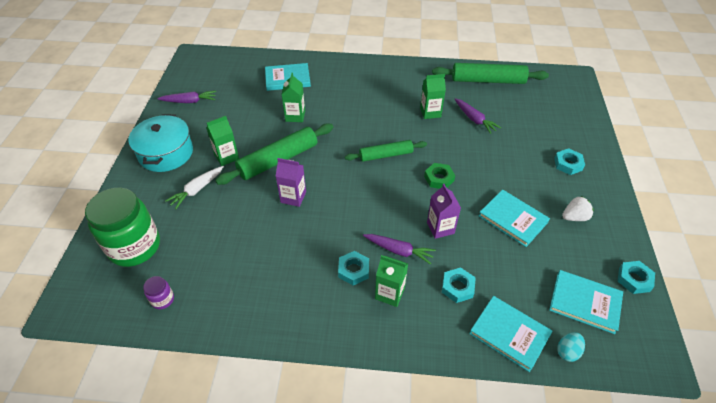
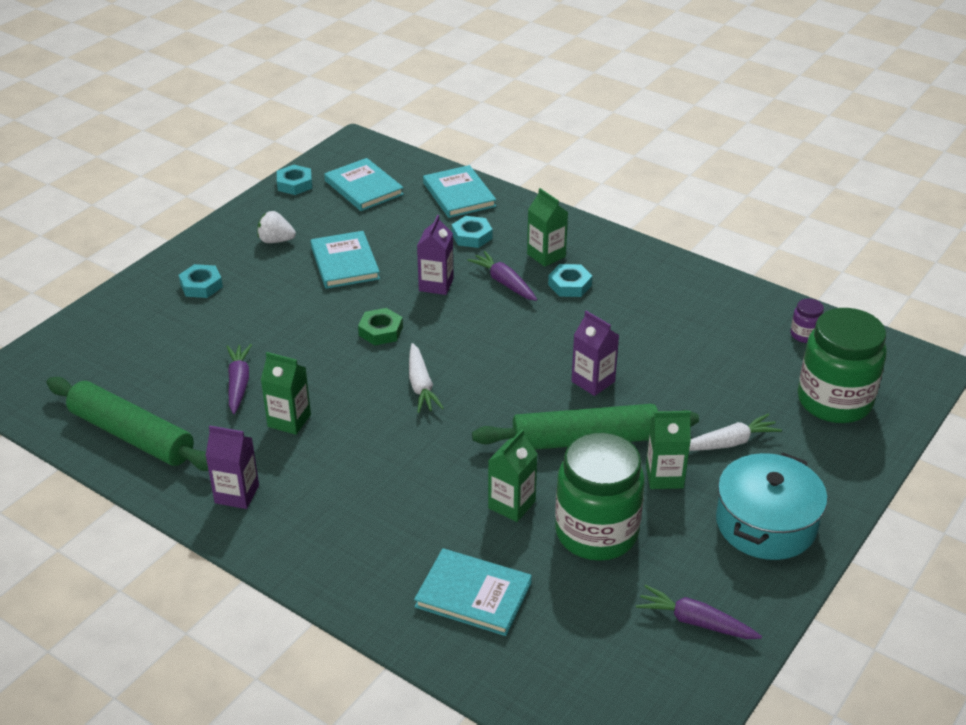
camera: 150 degrees left, 10 degrees down
(249, 119) = (596, 533): none -> green jar
(386, 155) = (421, 385): green rolling pin -> white carrot
(416, 77) = (237, 494): none -> purple carton
(567, 351) = (422, 171): turquoise egg -> none

